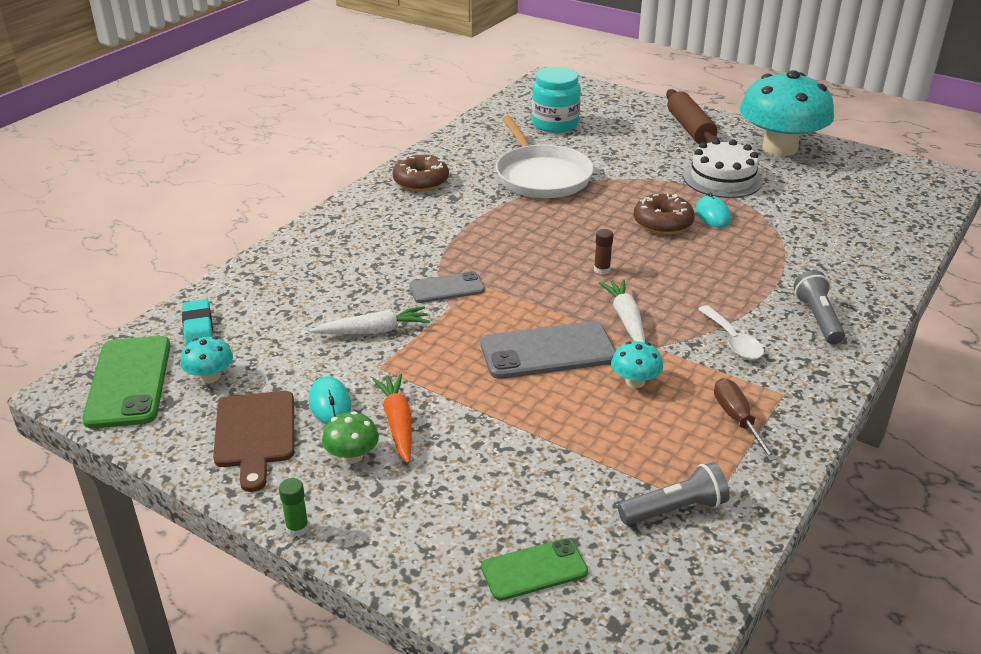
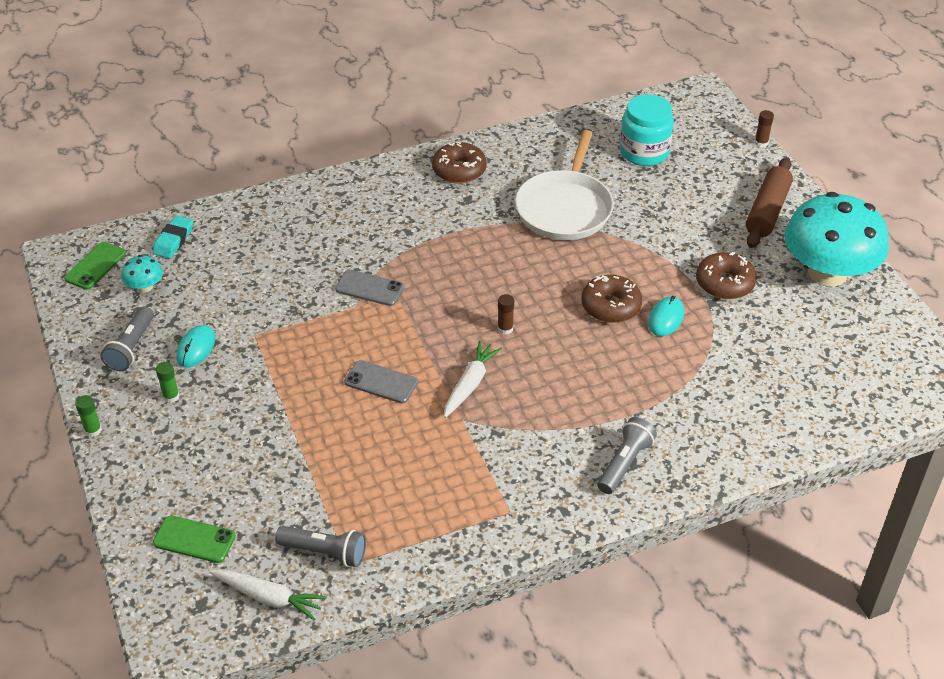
camera: 35 degrees right, 10 degrees up
(129, 382) = (95, 266): green phone -> green phone, size x0.60
(255, 434) = (131, 347): brown cutting board -> grey flashlight
(352, 456) = (171, 396): green mushroom -> green glue stick
(373, 331) = (281, 301): white carrot -> white carrot (268, 597)
(398, 423) = (222, 387): orange carrot -> none
(548, 351) = (381, 382): grey phone -> grey phone, size x0.60
(630, 93) = (761, 143): none -> brown glue stick
(635, 381) = (413, 441): turquoise mushroom -> none
(722, 179) = (724, 283): white cake -> brown donut
(733, 341) = (529, 447): white spoon -> none
(737, 419) = (449, 512): brown screwdriver -> none

